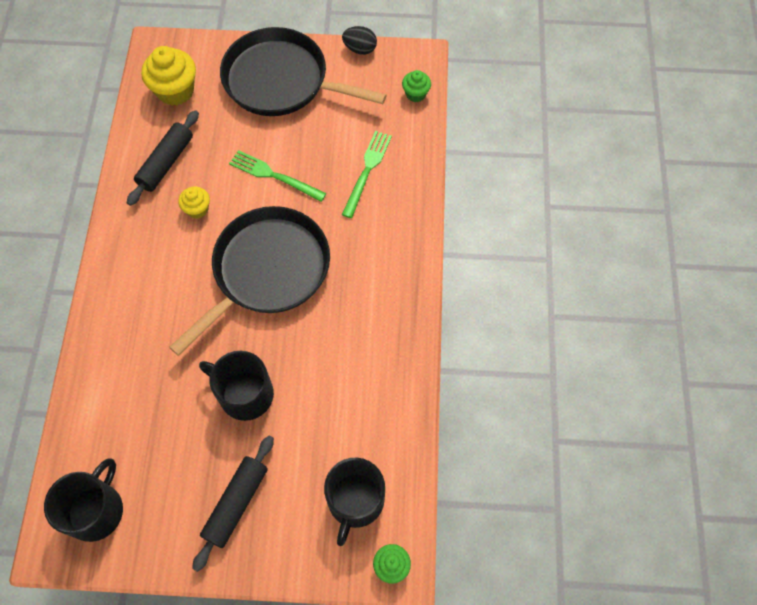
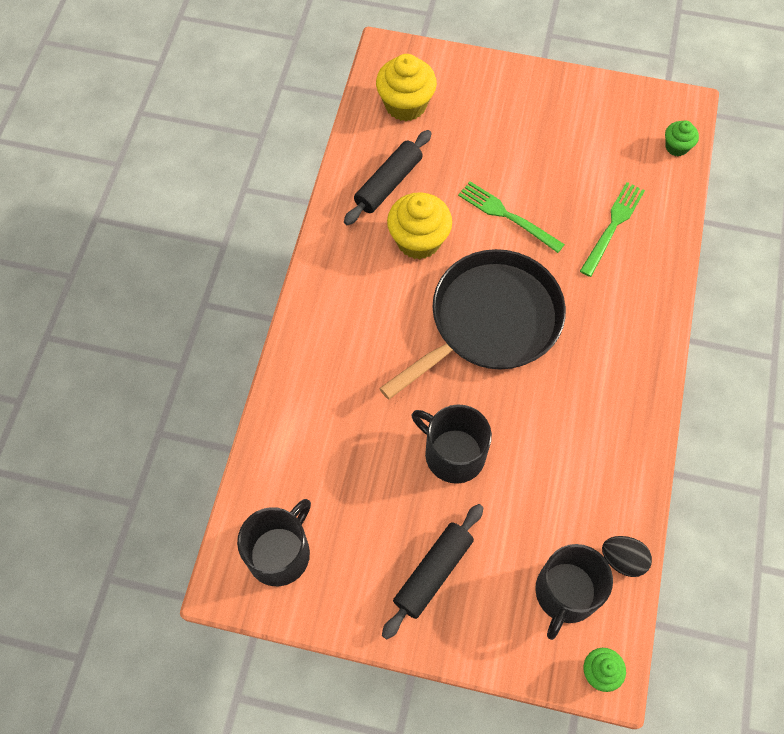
camera: 10 degrees right, 0 degrees up
(197, 209) = (418, 240): yellow cupcake -> yellow cupcake, size x1.83
(281, 81) = (525, 110): black pan -> none
(360, 49) = (617, 87): black egg -> black egg (622, 559)

